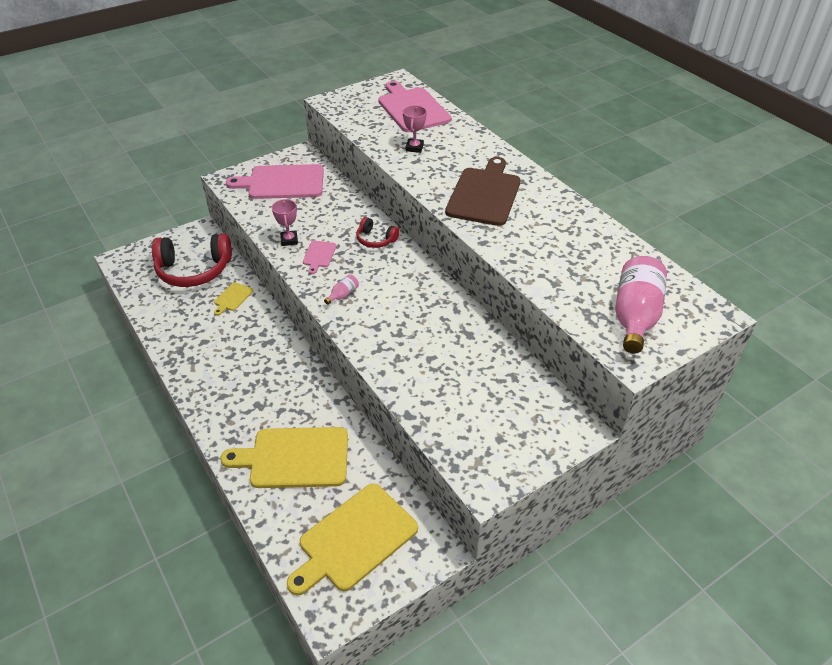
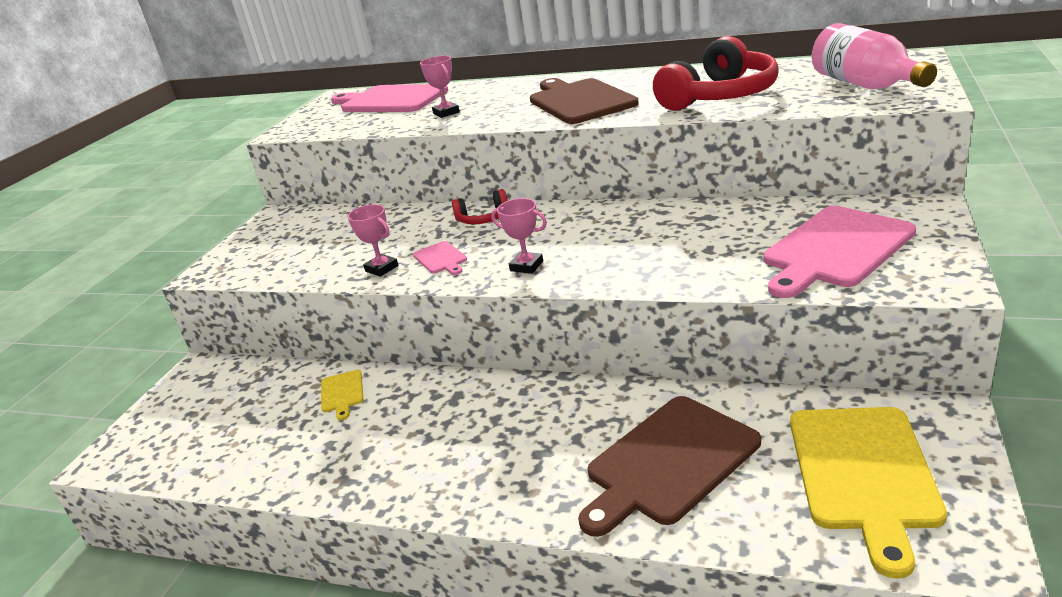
camera: 35 degrees left, 15 degrees down
(194, 270) = (244, 403): red headphones -> red headphones (719, 96)
(282, 182) = (290, 240): pink cutting board -> pink cutting board (835, 249)
(294, 458) = (668, 463): yellow cutting board -> brown cutting board
(343, 295) = (526, 266): pink bottle -> pink trophy

